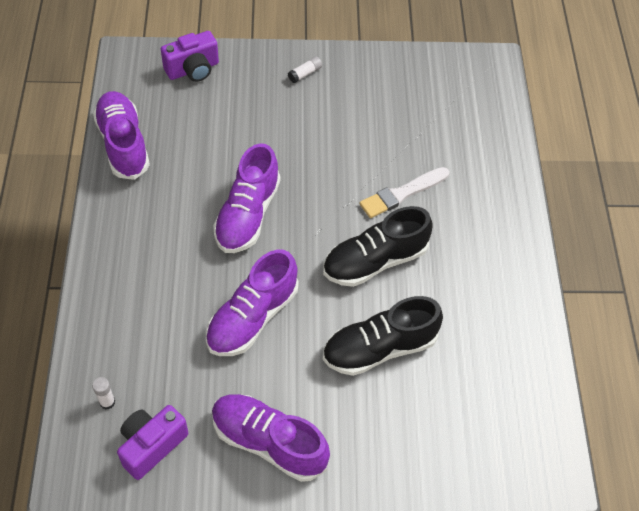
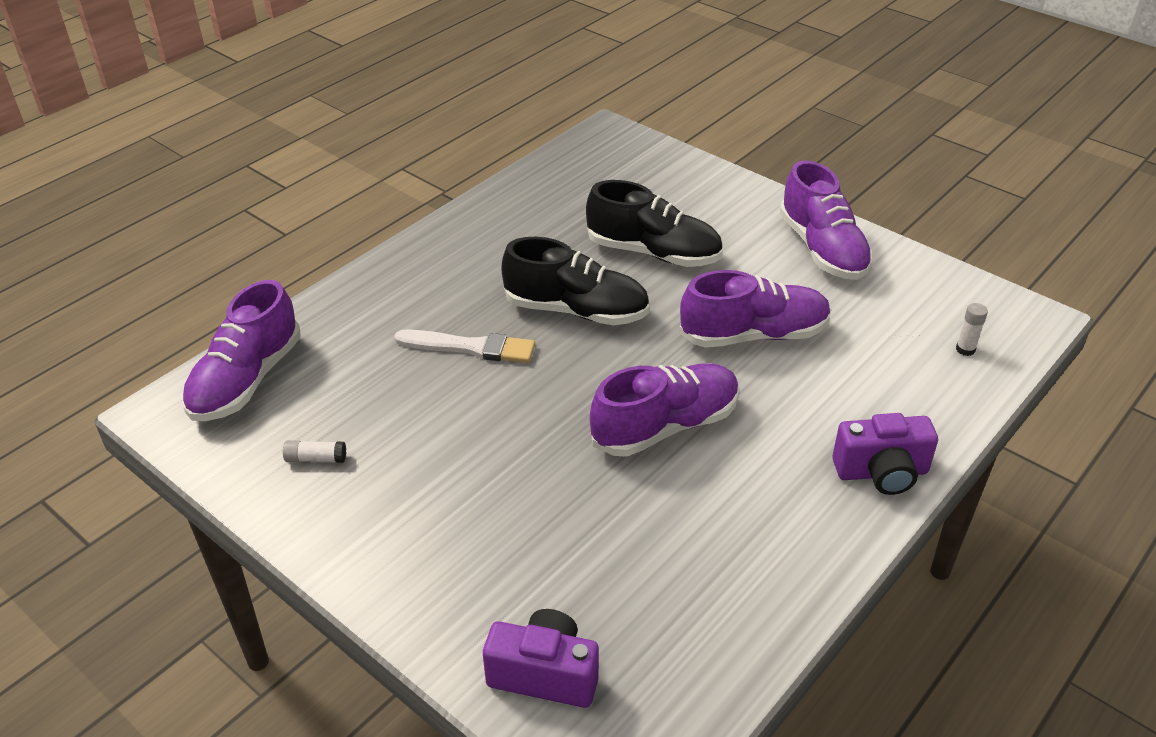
camera: 135 degrees left, 15 degrees down
(123, 144) = (754, 616): purple shoe -> purple shoe (246, 380)
(152, 445) = (938, 298): purple camera -> purple camera (881, 472)
(305, 74) = (396, 553): white glue stick -> white glue stick (316, 458)

